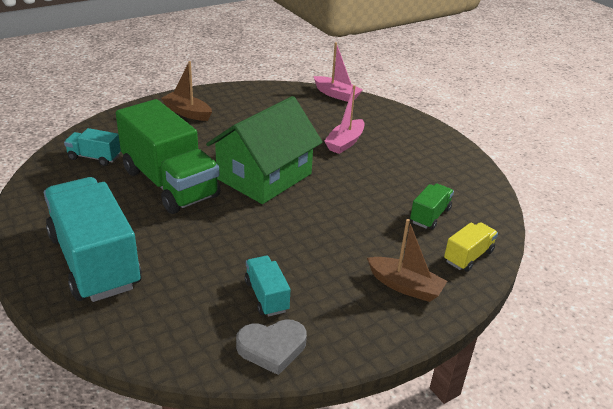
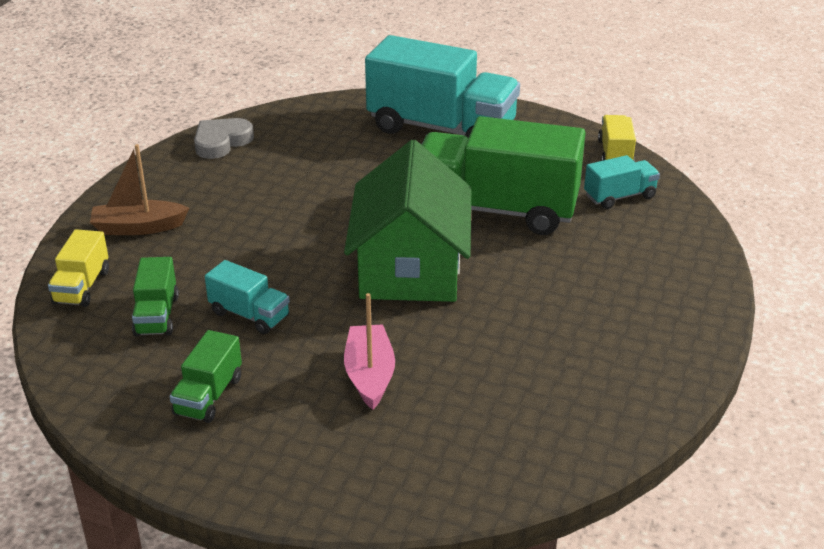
camera: 145 degrees right, 0 degrees up
(38, 181) = (615, 154): none -> yellow truck
(187, 113) = (646, 306): brown boat -> none
(266, 296) = (264, 167): turquoise truck -> turquoise truck (249, 315)
(336, 95) = (502, 486): pink boat -> none
(427, 166) = (208, 396): none -> green truck

